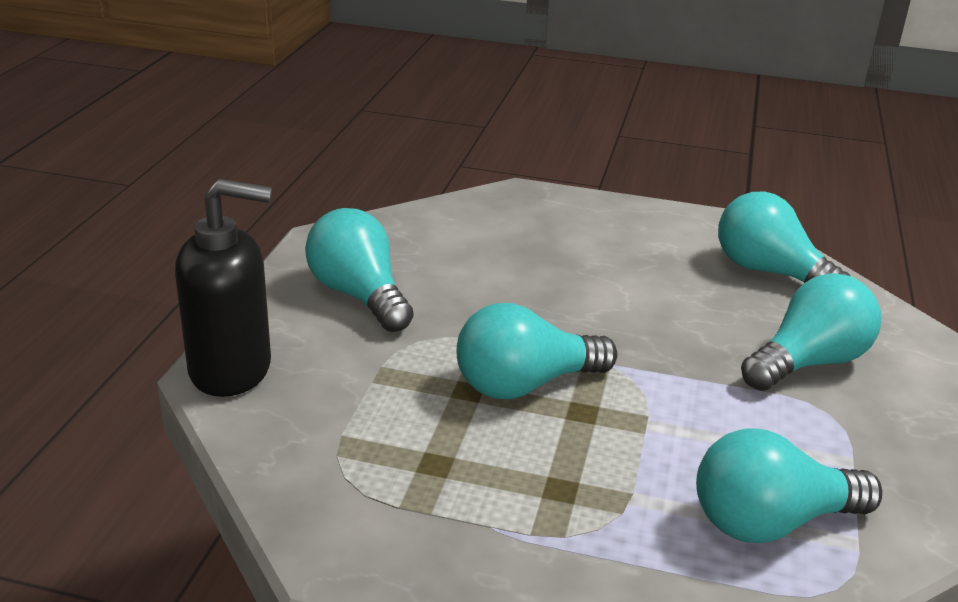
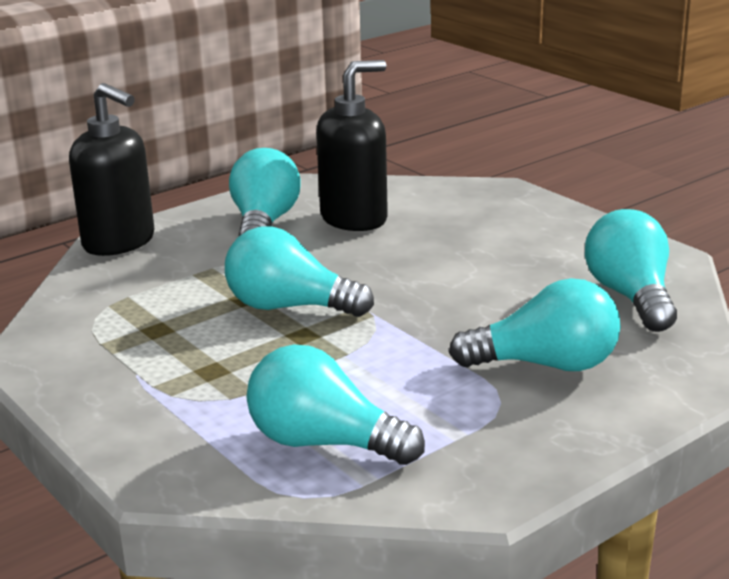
camera: 40 degrees right, 5 degrees down
(440, 263) = (354, 219): none -> black soap dispenser

